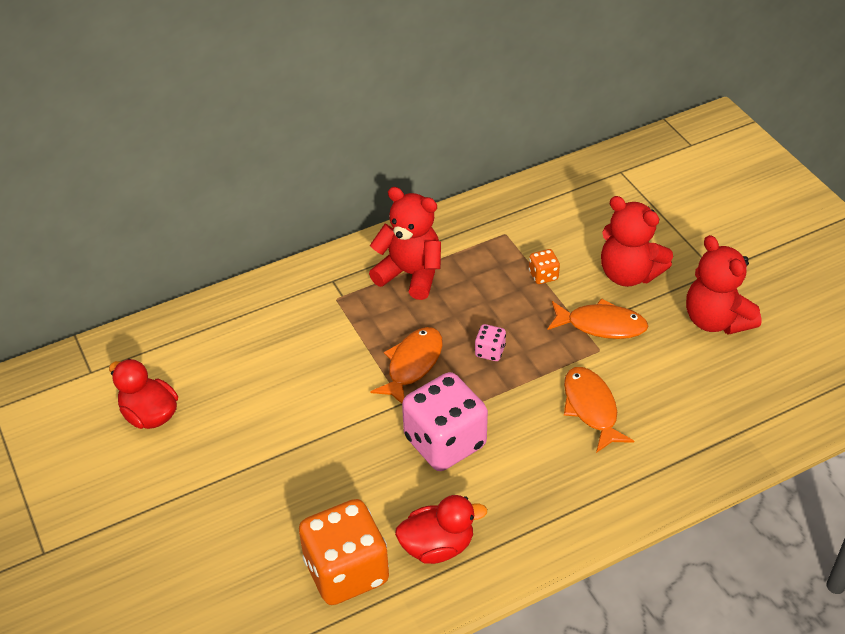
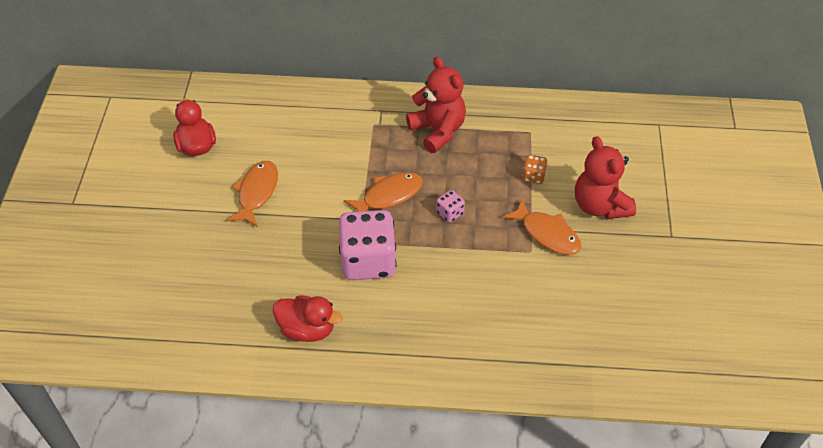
camera: 30 degrees right, 5 degrees up
(346, 571) = (237, 313): orange dice -> none
(591, 408) = (490, 290): orange fish -> orange fish (256, 192)
(715, 320) = (639, 273): red teddy bear -> none

